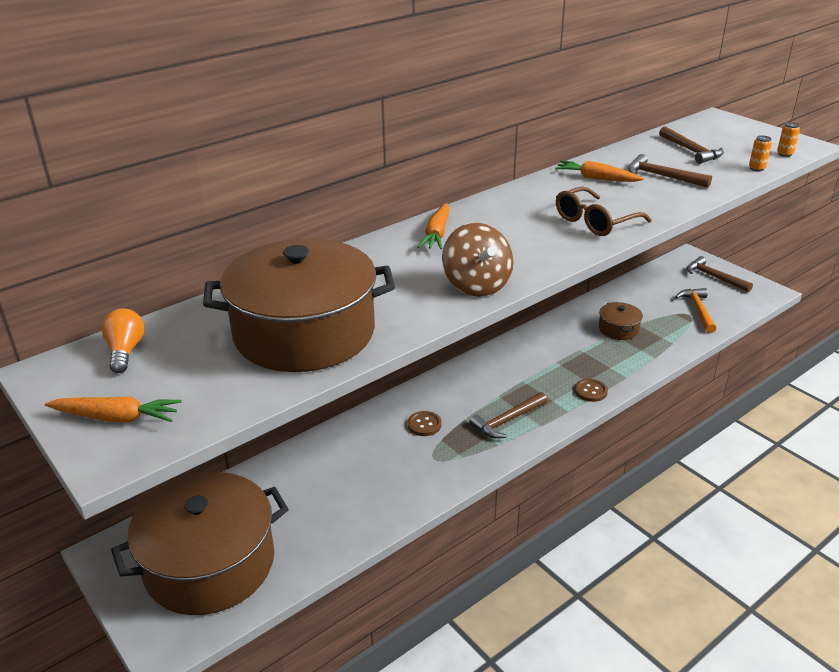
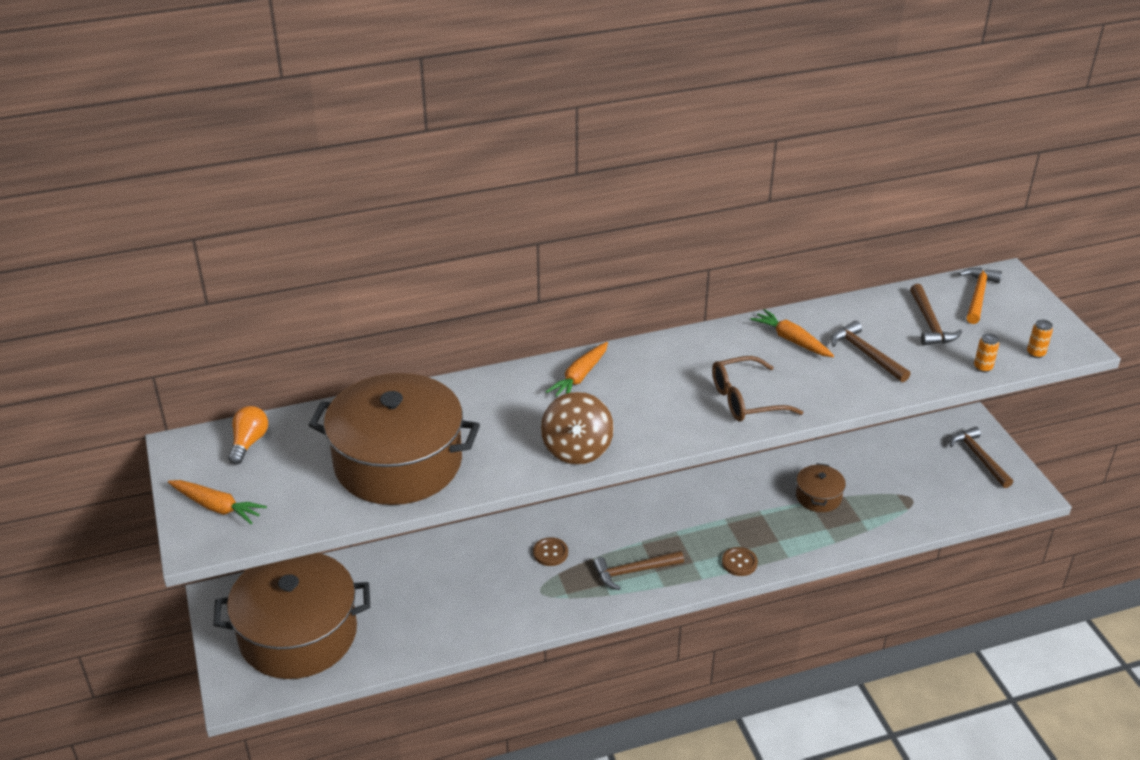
camera: 20 degrees right, 5 degrees up
(698, 310) = (927, 496): orange hammer -> orange hammer (978, 295)

